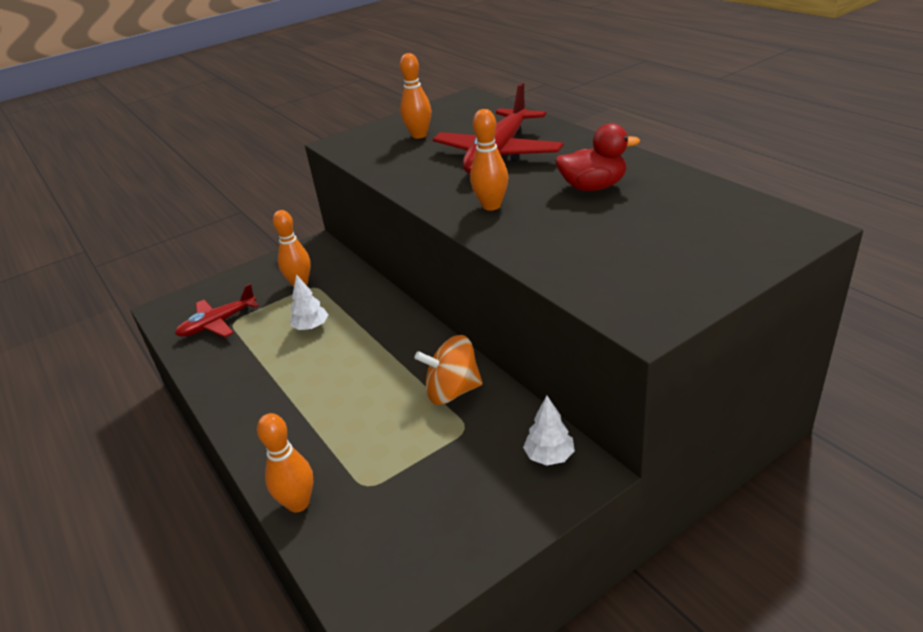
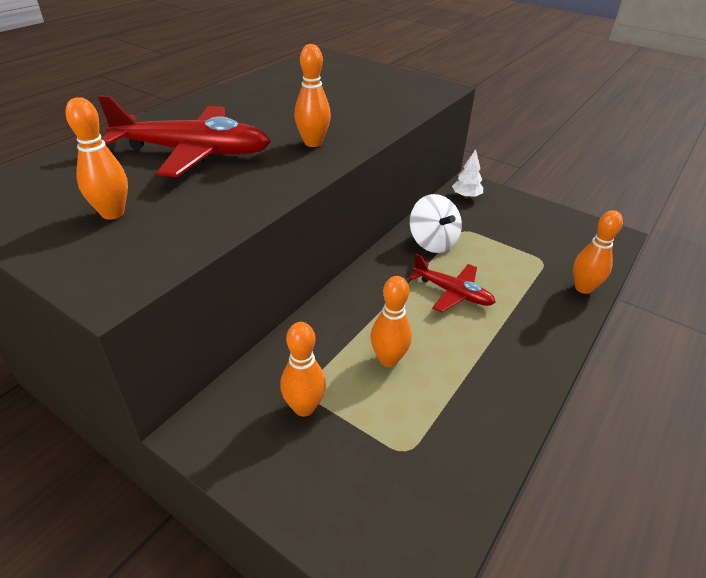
camera: 115 degrees left, 5 degrees up
(218, 323) = (416, 468): red plane -> red plane (452, 292)
(311, 327) = (388, 359): white tree -> orange bowling pin
(452, 391) = (433, 242): orange spinning top -> white spinning top
(593, 187) = (272, 107): red duck -> none

